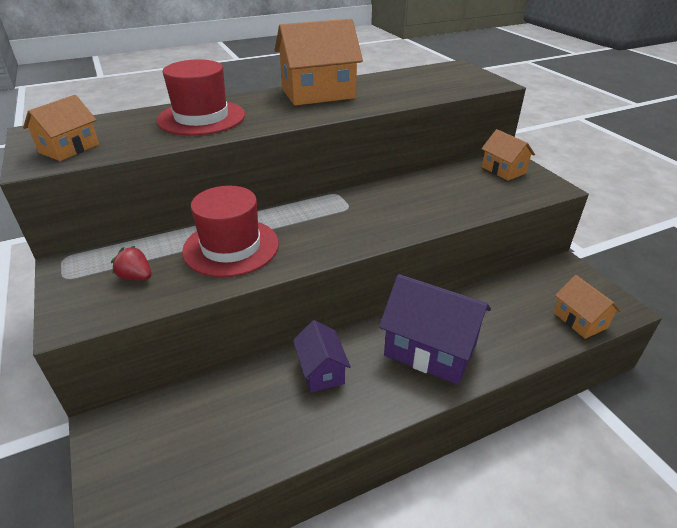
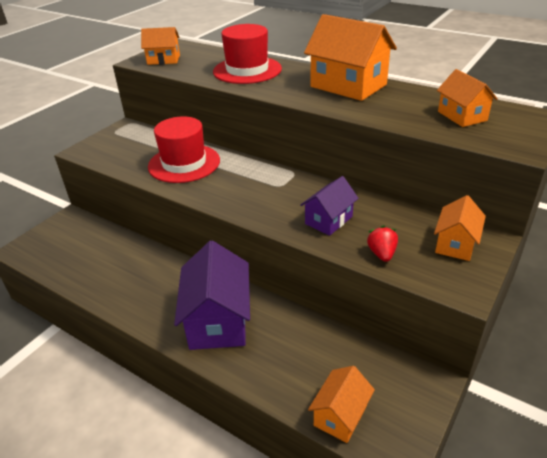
camera: 60 degrees right, 0 degrees up
(136, 277) = (130, 149): red strawberry -> red strawberry (382, 254)
(321, 371) = (158, 274): purple house -> purple house (329, 220)
(429, 81) = (462, 116): none -> orange house

